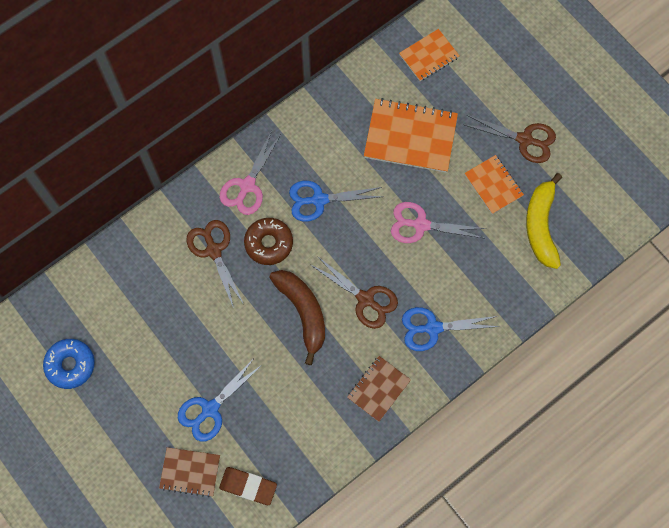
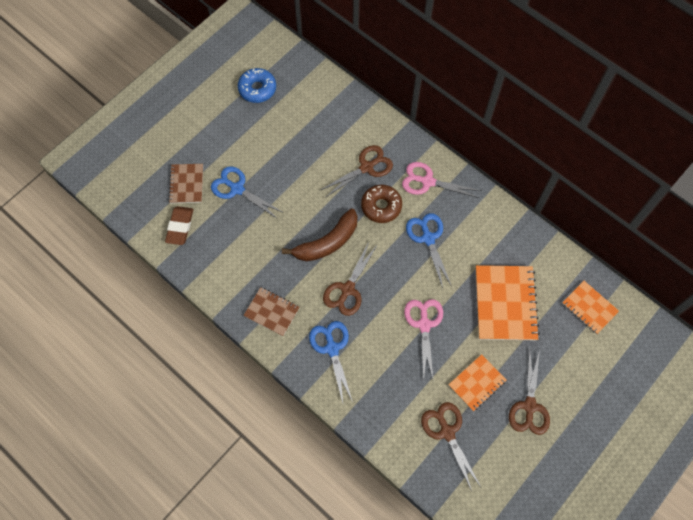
camera: 80 degrees right, 5 degrees down
(541, 226) = (447, 432): yellow banana -> brown scissors

